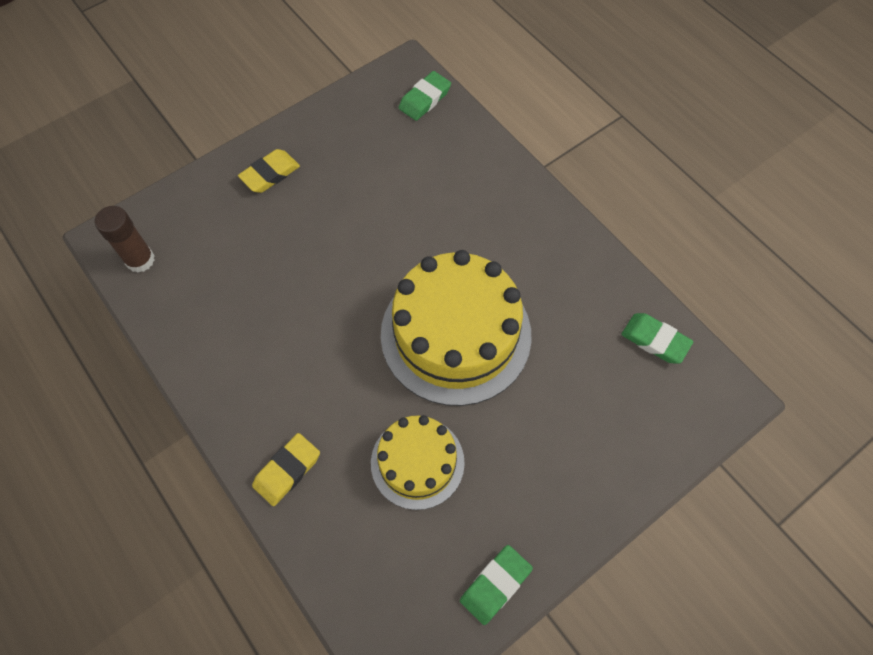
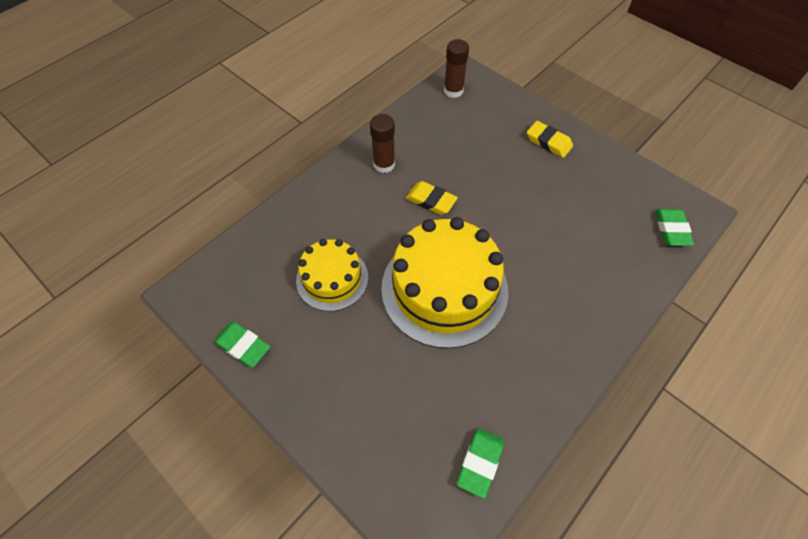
camera: 80 degrees right, 5 degrees down
(248, 372) = (384, 164): none -> brown glue stick
(287, 470) = (317, 201): yellow eraser -> yellow eraser (431, 200)
(425, 99) = (671, 229): green eraser -> green eraser turned 60 degrees clockwise

